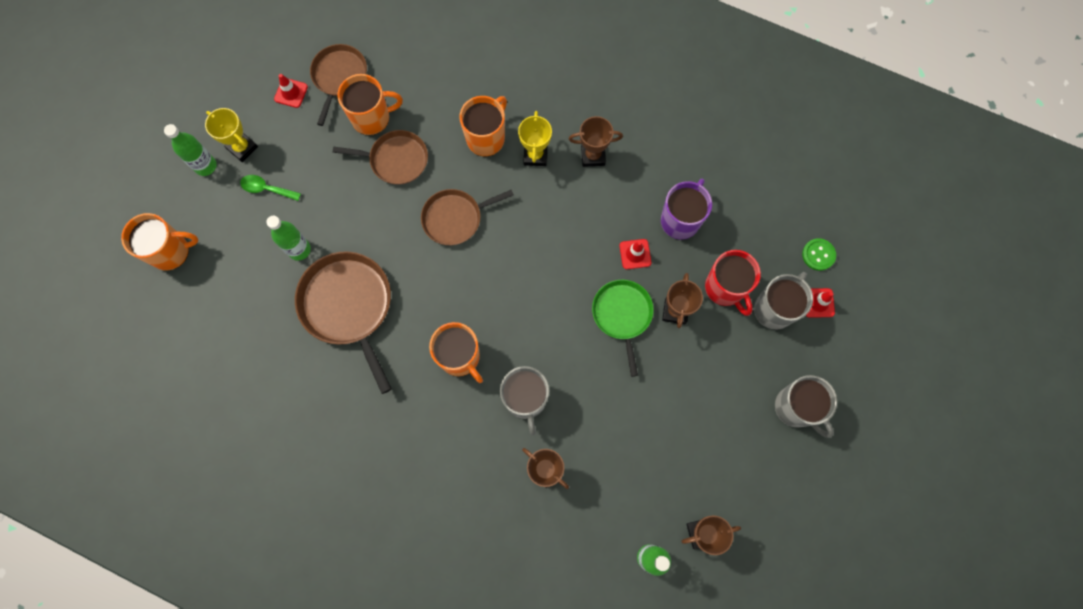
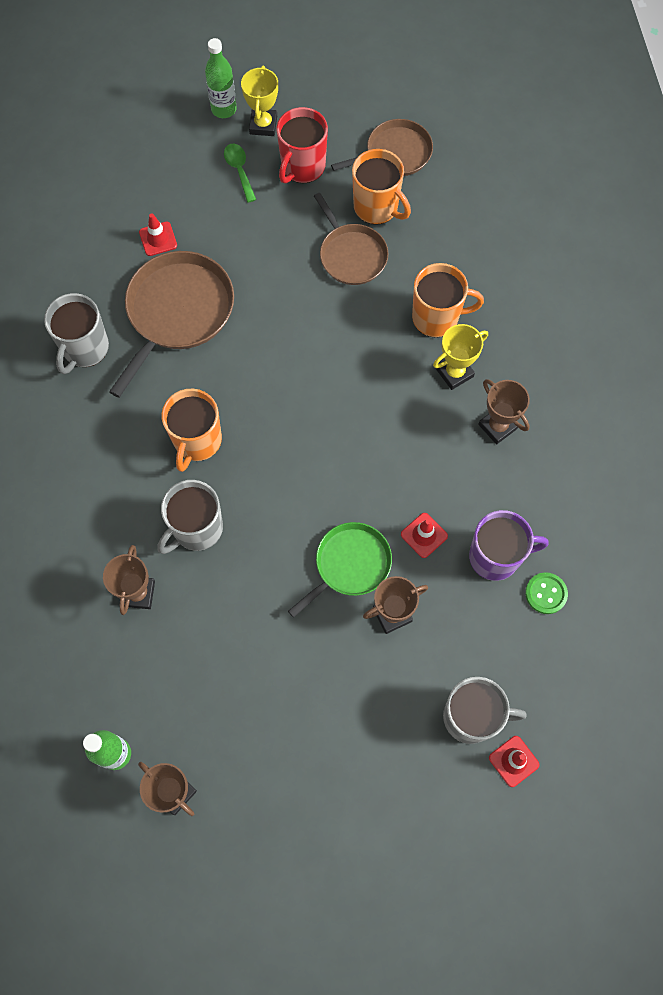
camera: 55 degrees right, 5 degrees down
(171, 251) = (124, 138): orange mug -> none
(291, 93) = (347, 126): red traffic cone -> red traffic cone (158, 239)
(299, 249) = (201, 235): green bottle -> none
(455, 218) = (333, 344): brown pan -> none
(725, 288) = (455, 650): red mug -> red mug (302, 167)
(796, 408) = (377, 809): grey mug -> grey mug (85, 348)
(818, 255) = (568, 727): green button -> green button (546, 593)

